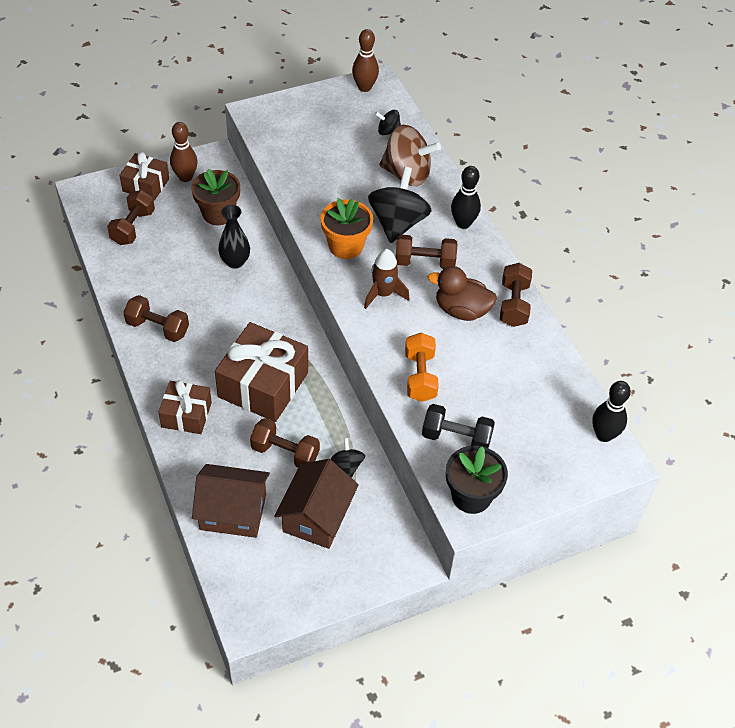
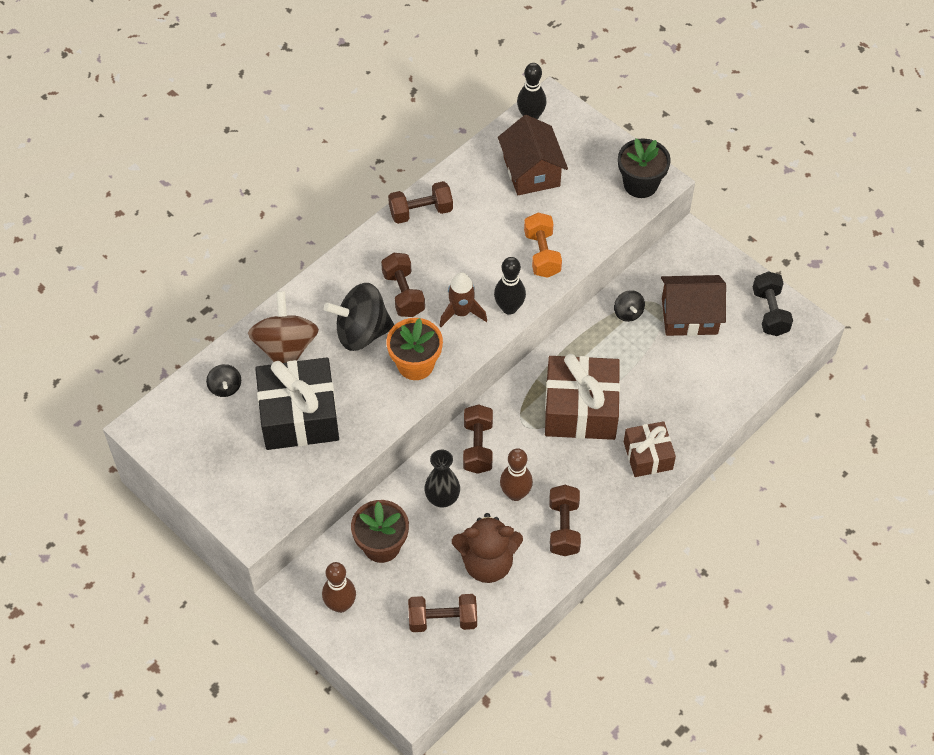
camera: 110 degrees left, 5 degrees up
(146, 185) = (372, 640): brown gift -> none
(161, 269) = (487, 563): none -> brown teddy bear
(233, 512) = (721, 376): brown house -> brown house (531, 171)
(285, 453) = (642, 363): brown dumbbell -> brown dumbbell (478, 447)
(337, 163) = (299, 416): none -> black gift
(347, 465) = (628, 313): black spinning top -> black spinning top turned 75 degrees counterclockwise
(364, 87) = (158, 436): brown bowling pin -> brown bowling pin (515, 494)
(420, 377) = (542, 254): orange dumbbell -> orange dumbbell turned 75 degrees counterclockwise
(456, 438) = (591, 210): black dumbbell -> black dumbbell (770, 312)
(461, 310) = (449, 247): brown duck -> none
(463, 223) = (335, 279): black bowling pin -> black bowling pin (509, 308)

